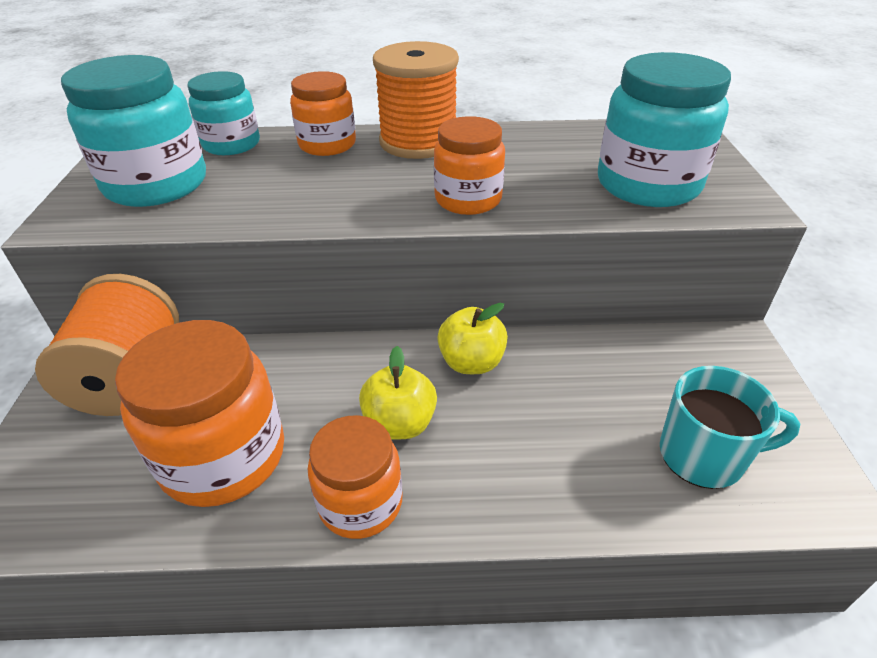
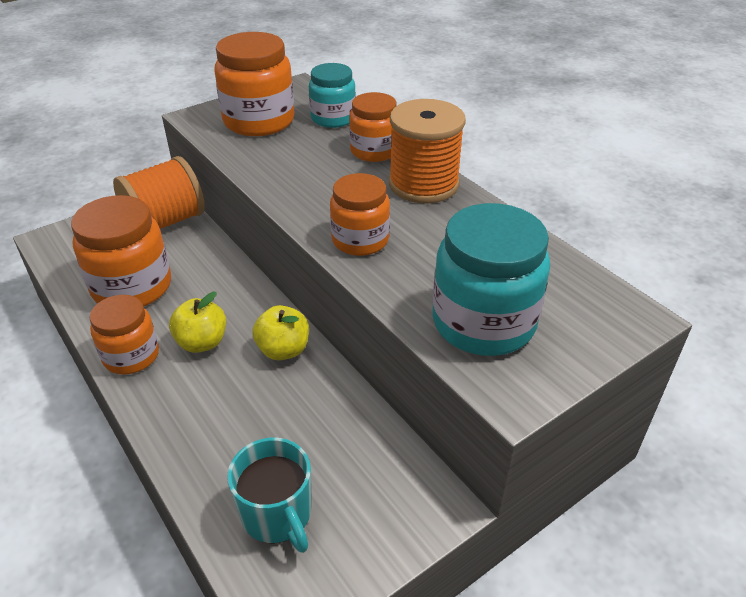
camera: 55 degrees right, 0 degrees up
(156, 184) = (259, 121): turquoise jar -> orange jar

